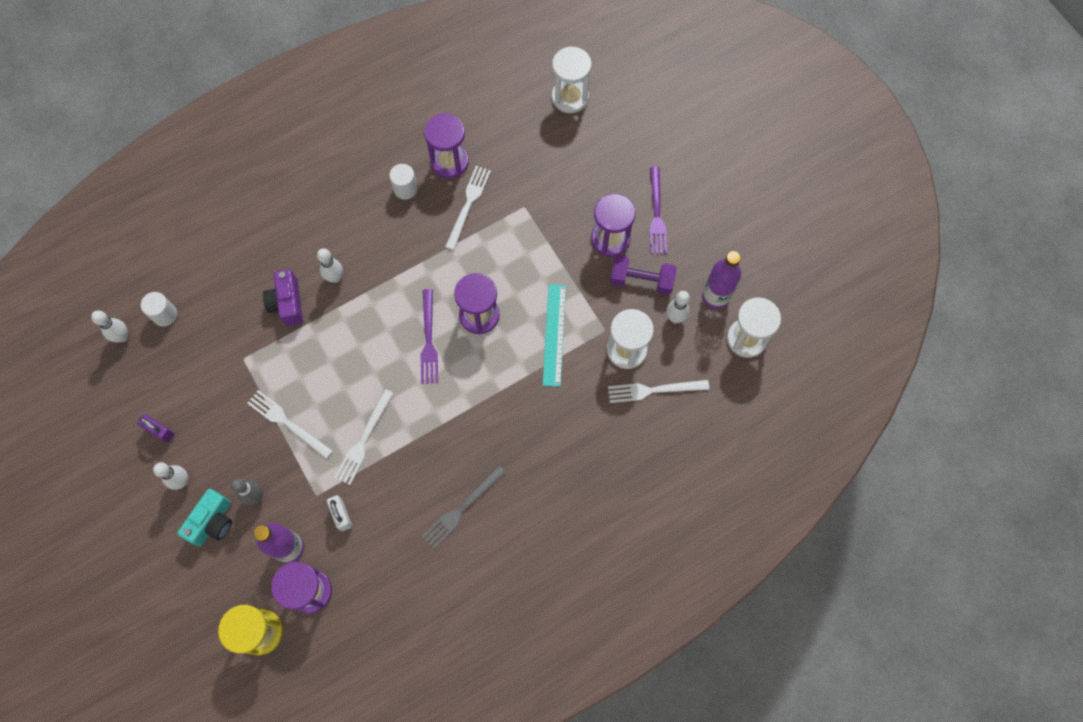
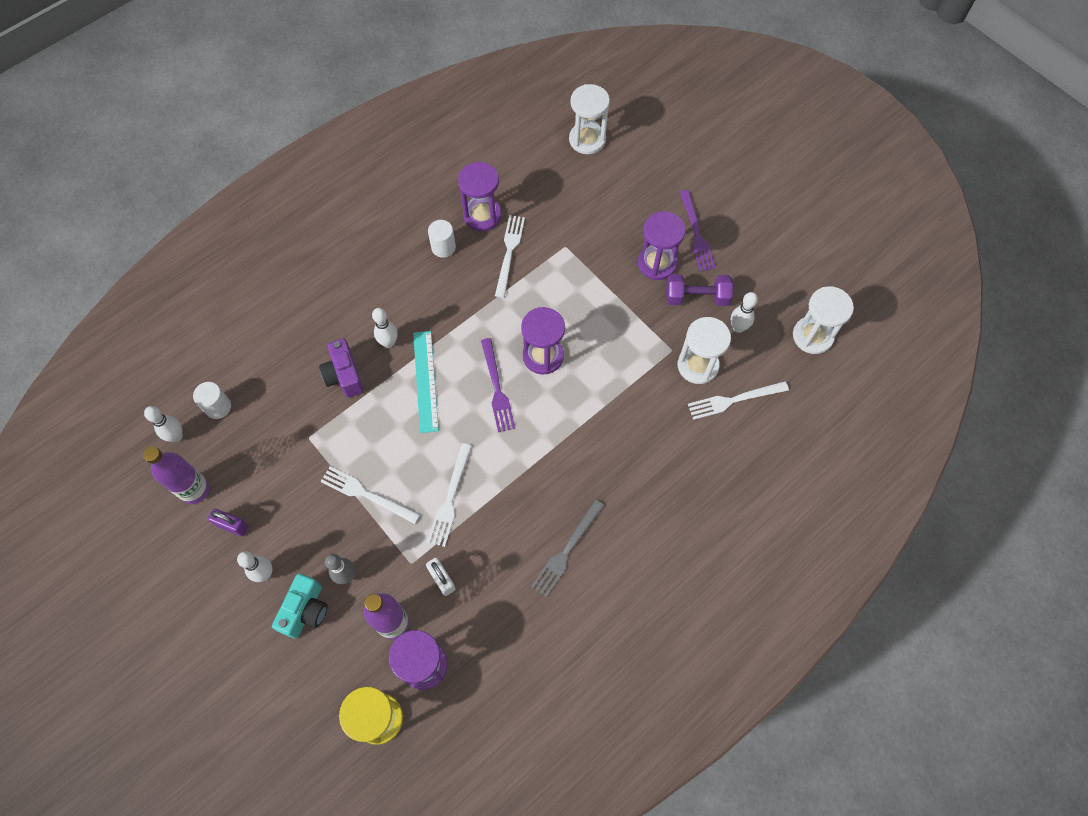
camera: 10 degrees left, 5 degrees down
(554, 334) = (622, 362): turquoise ruler -> turquoise ruler (425, 381)
(715, 297) = (772, 301): purple bottle -> purple bottle (195, 490)

